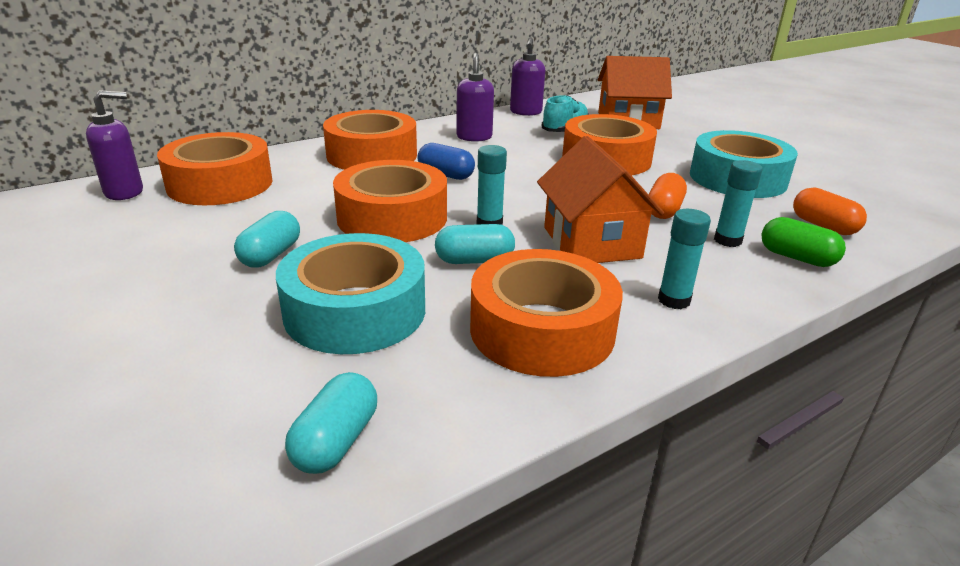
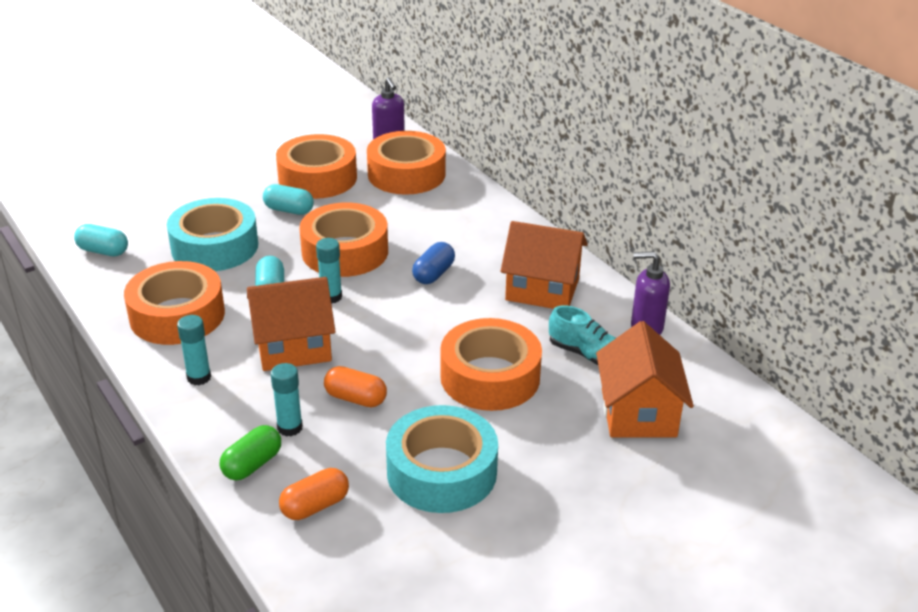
camera: 90 degrees right, 5 degrees up
(372, 155) = (478, 233): orange tape -> orange tape (317, 178)
(474, 137) = (542, 289): purple soap dispenser -> orange house

